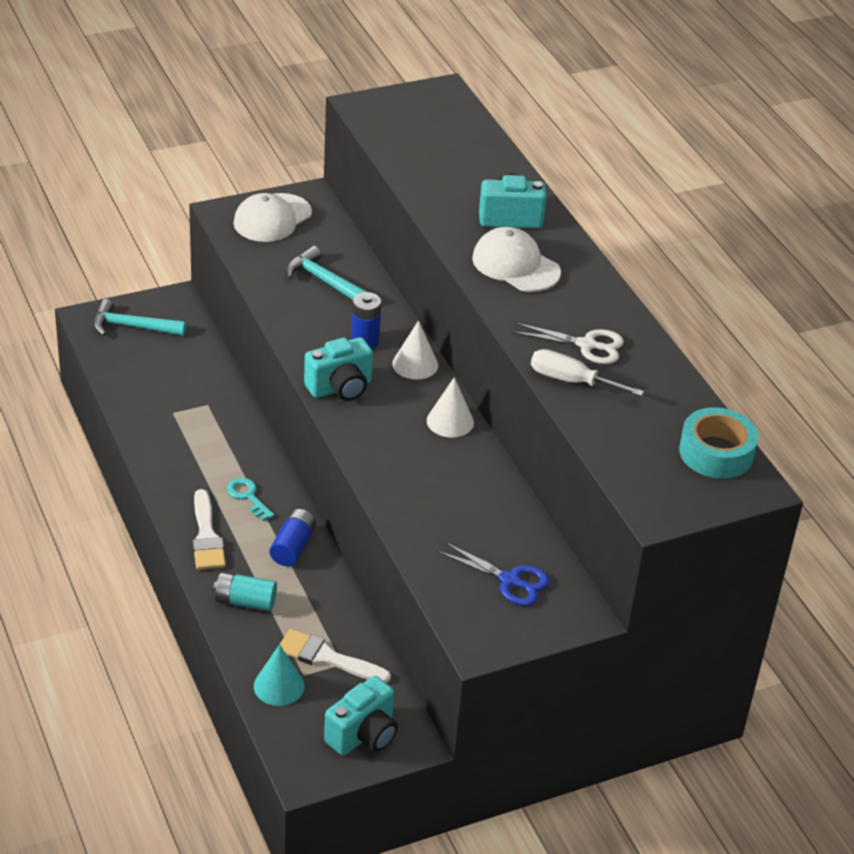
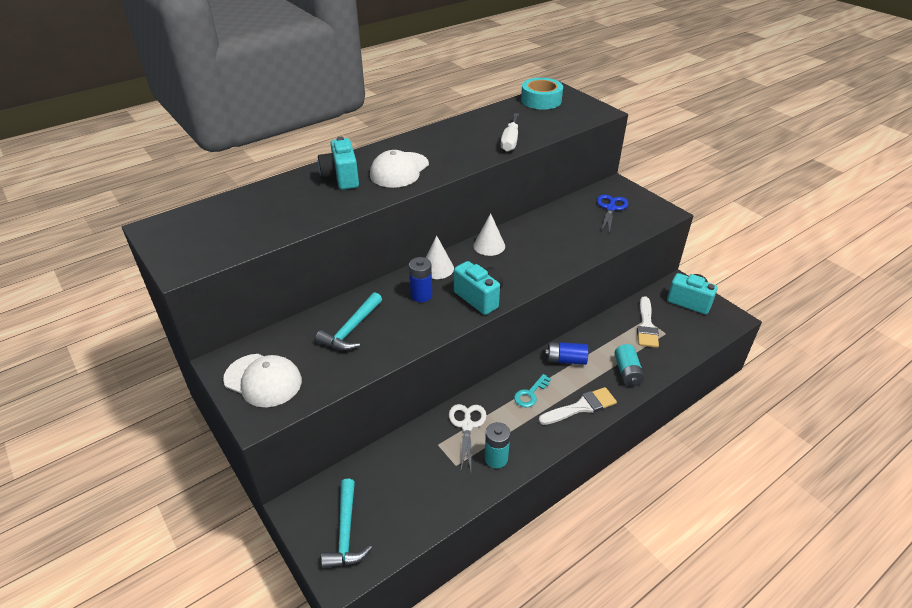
camera: 100 degrees left, 0 degrees up
(166, 444) = (496, 458): none -> turquoise battery
(279, 686) = (682, 341): turquoise cone -> none
(587, 345) = (472, 140): white scissors -> white scissors (467, 425)

